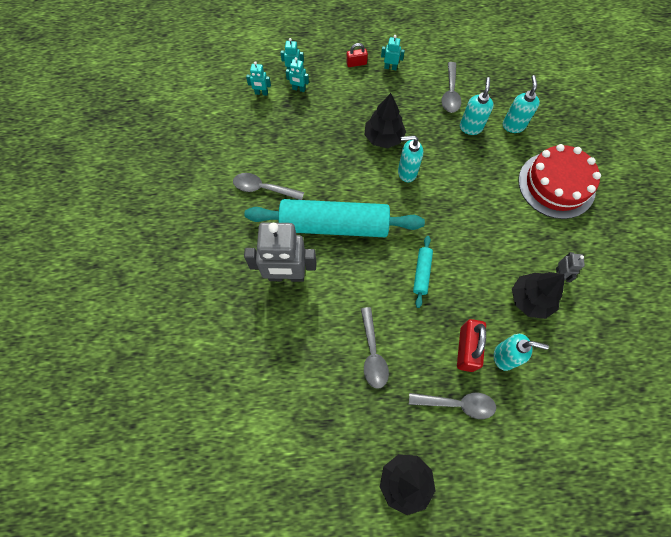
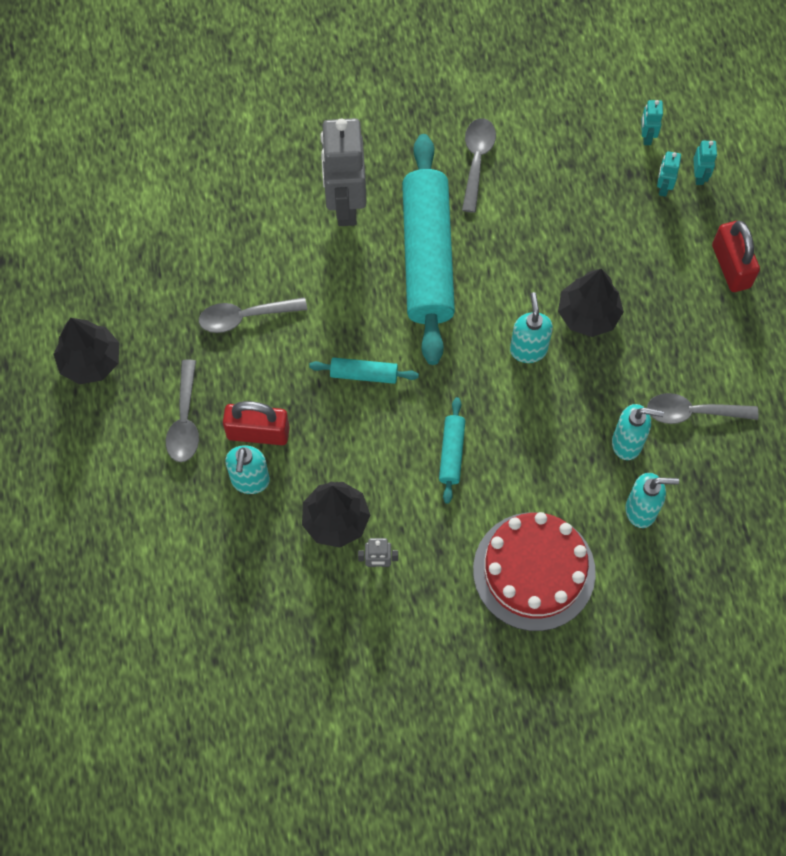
camera: 85 degrees right, 0 degrees up
(356, 63) = (731, 266): red padlock -> red padlock, size x1.75
(390, 67) = (731, 318): turquoise robot -> none
(479, 223) = (452, 453): none -> turquoise rolling pin

